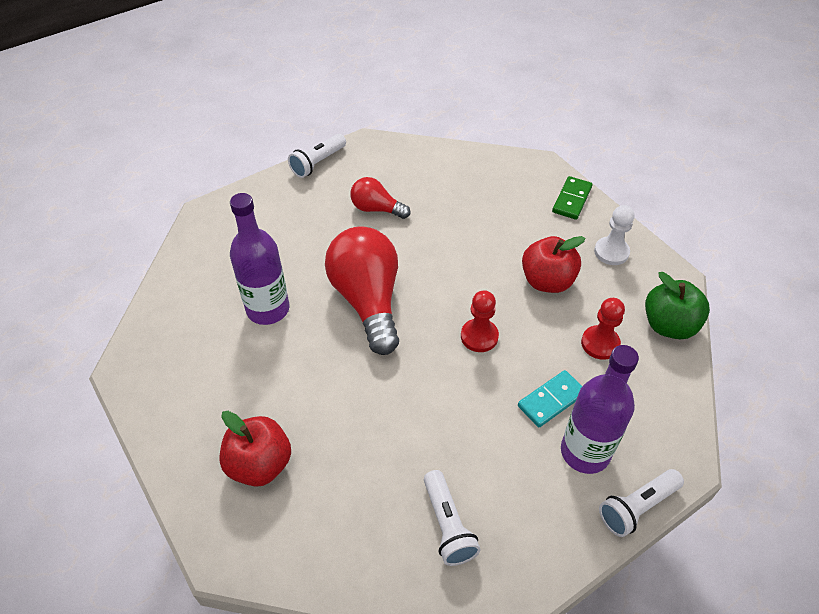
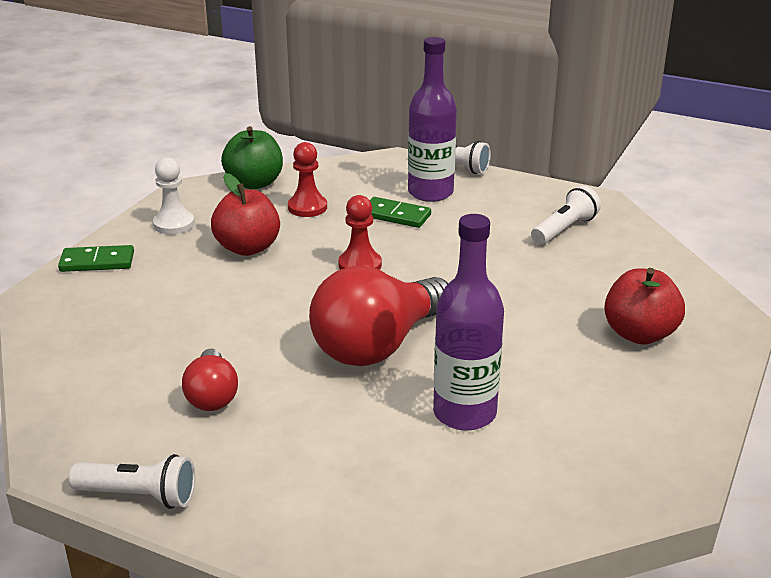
camera: 120 degrees left, 20 degrees down
(551, 400) = (395, 215): turquoise domino -> green domino

